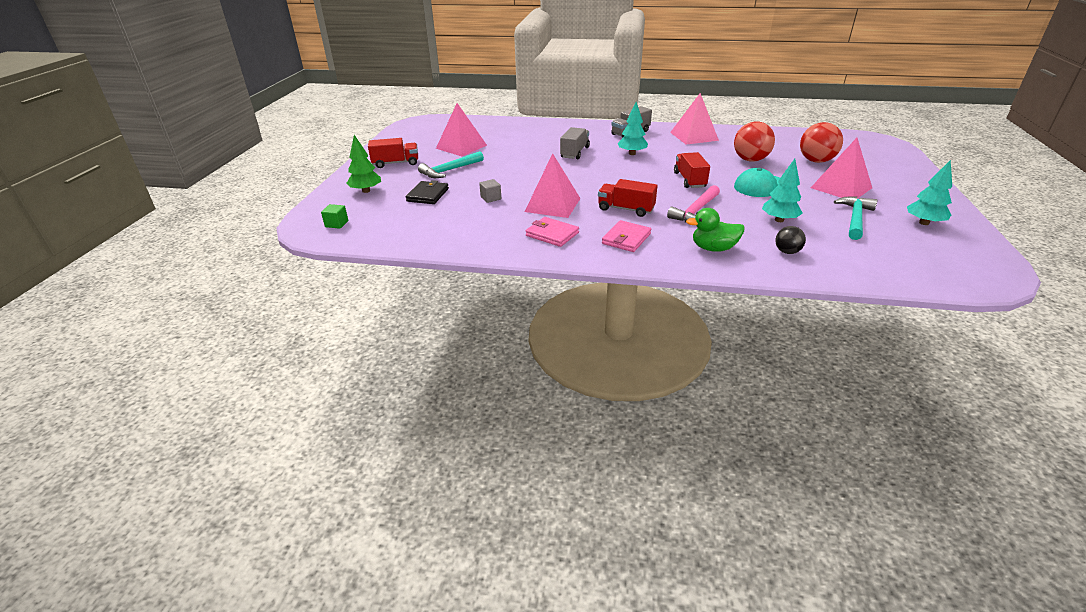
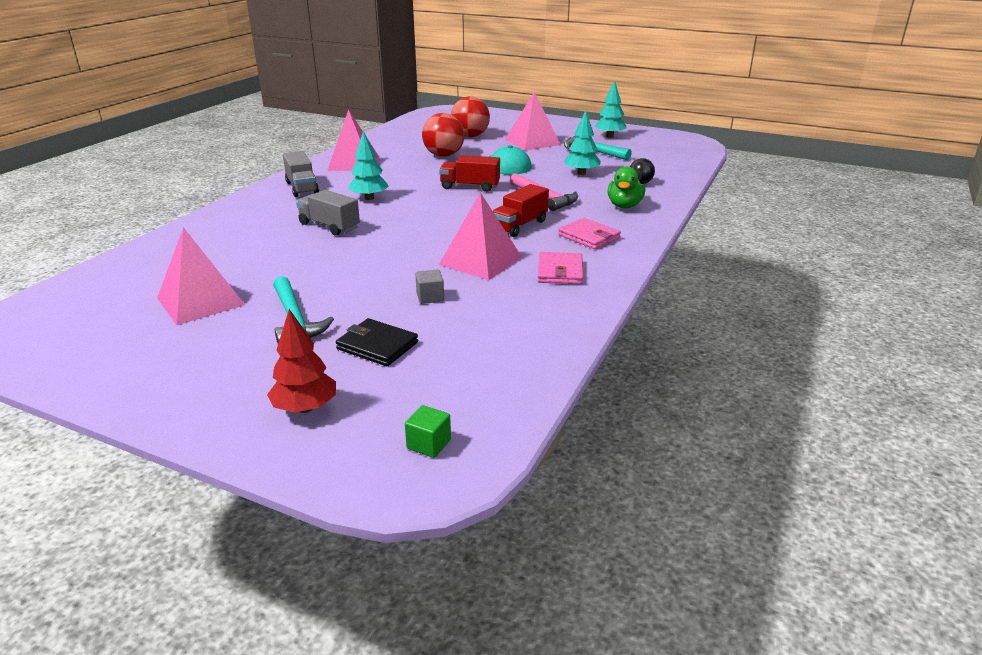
camera: 75 degrees left, 5 degrees down
(366, 191) = (305, 408): green tree -> red tree
(396, 163) = (202, 370): red truck -> none
(552, 234) = (560, 271): pink wallet -> pink wallet turned 45 degrees counterclockwise

